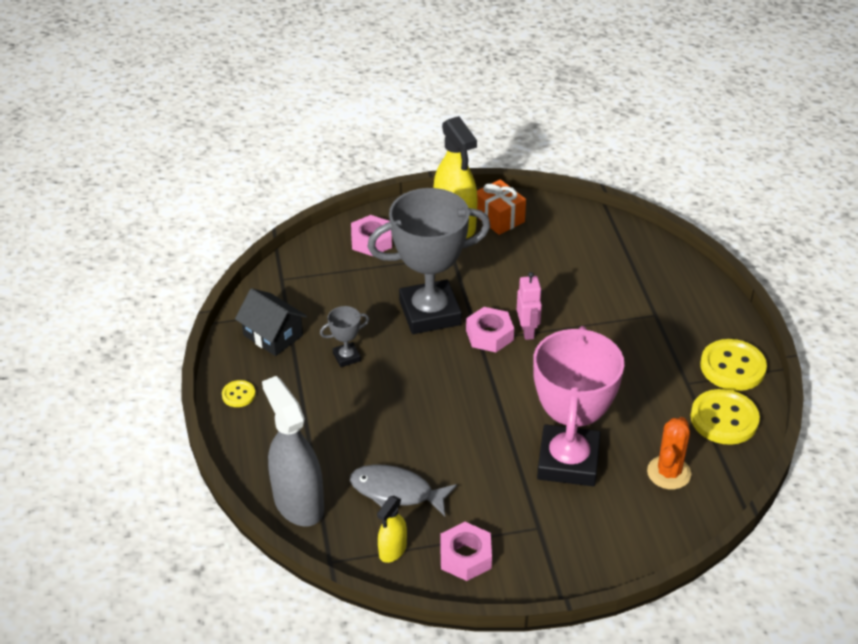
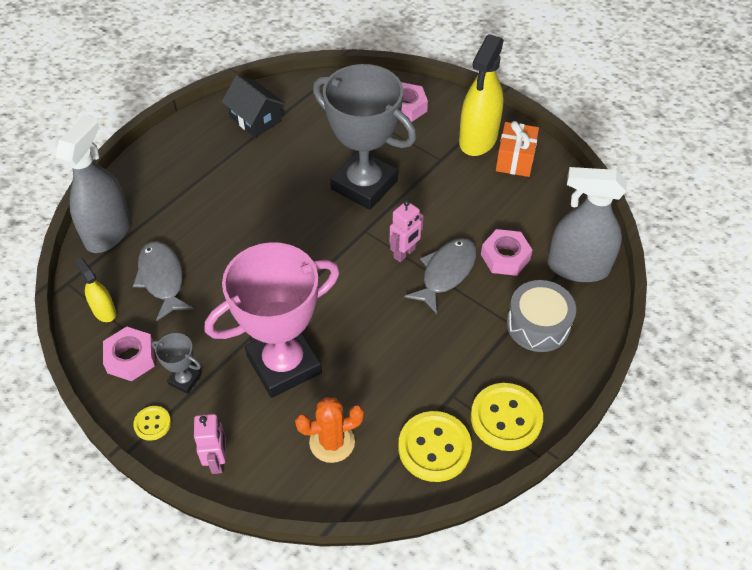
camera: 50 degrees right, 10 degrees up
(238, 395) = (182, 139): yellow button -> yellow button (152, 424)
(273, 335) = (255, 119): black house -> black house turned 45 degrees counterclockwise
(346, 357) = (272, 169): grey trophy -> grey trophy (184, 380)
(392, 550) = (104, 311): yellow spray bottle -> yellow spray bottle turned 60 degrees clockwise
(489, 335) = (376, 233): pink nut -> pink nut (505, 257)
(571, 320) = (446, 273): none -> grey fish
(625, 551) = (217, 461): none -> pink robot
(636, 251) = (577, 267): none -> grey spray bottle
(668, 302) = (538, 325): none -> grey drum

